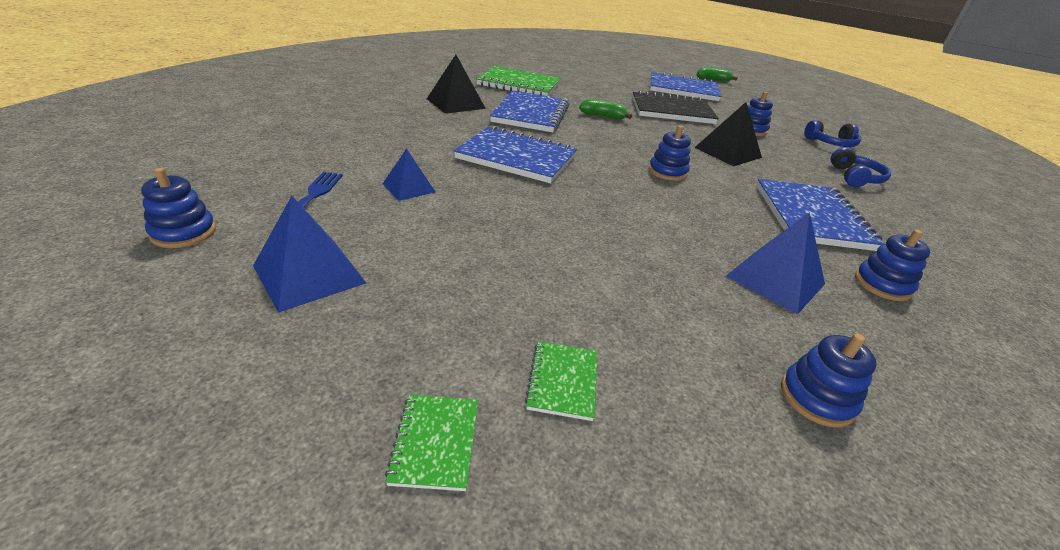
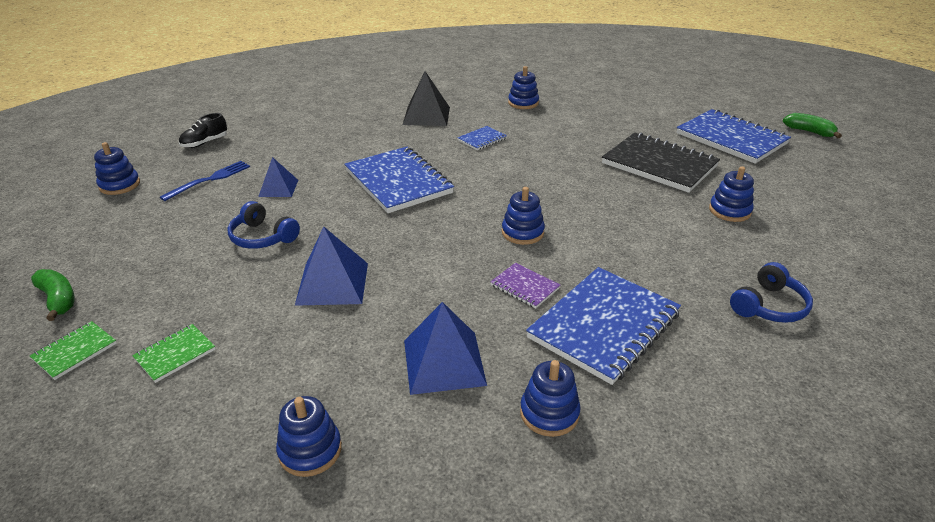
camera: 40 degrees right, 0 degrees up
(243, 164) = (205, 143): none -> black shoe
(309, 274) = (143, 233): blue pyramid -> blue pyramid (332, 283)
(519, 85) = (523, 103): green notebook -> blue stacking toy
(531, 114) = (482, 139): blue notebook -> blue notebook, size x0.46
(603, 116) = (558, 156): green banana -> green banana (58, 299)
(728, 152) = (639, 230): black pyramid -> none
(730, 208) = (524, 287): none -> purple notebook
(831, 143) = (830, 256): blue headphones -> blue headphones (262, 237)

